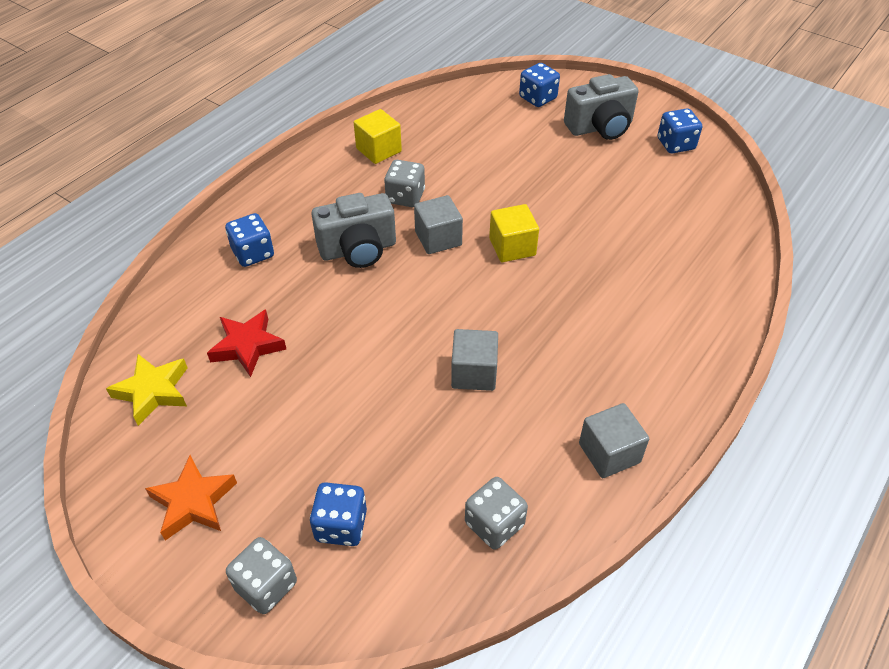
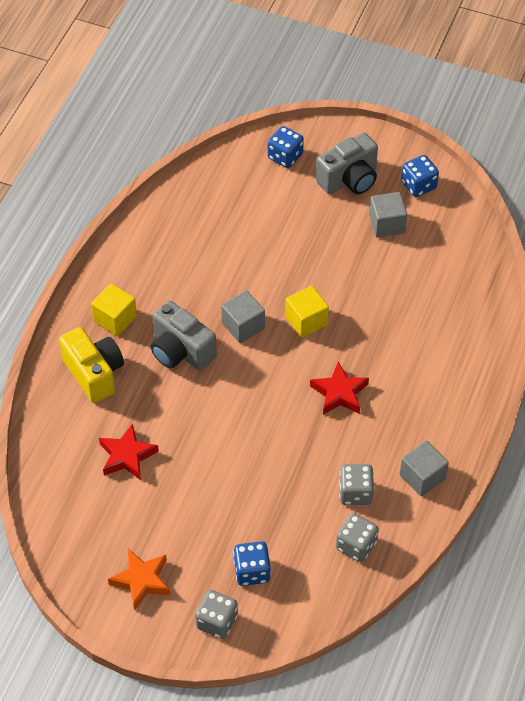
camera: 15 degrees left, 5 degrees up
(153, 391) = (71, 508): yellow star -> none
(253, 253) = (94, 373): blue dice -> yellow camera
(358, 250) = (181, 351): grey camera -> grey camera turned 75 degrees clockwise
(378, 150) = (160, 246): yellow cube -> yellow cube (115, 319)
(405, 197) = (201, 290): grey dice -> grey dice (355, 493)
(474, 373) = (308, 438): grey cube -> grey cube (387, 224)
(528, 330) = (339, 393): none -> red star

